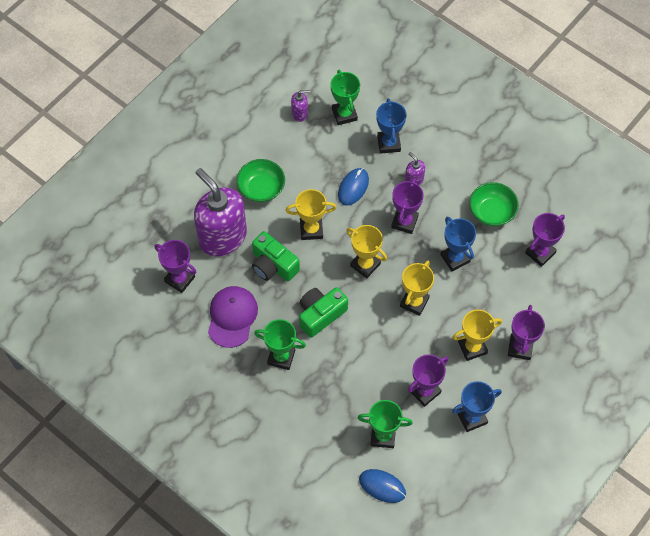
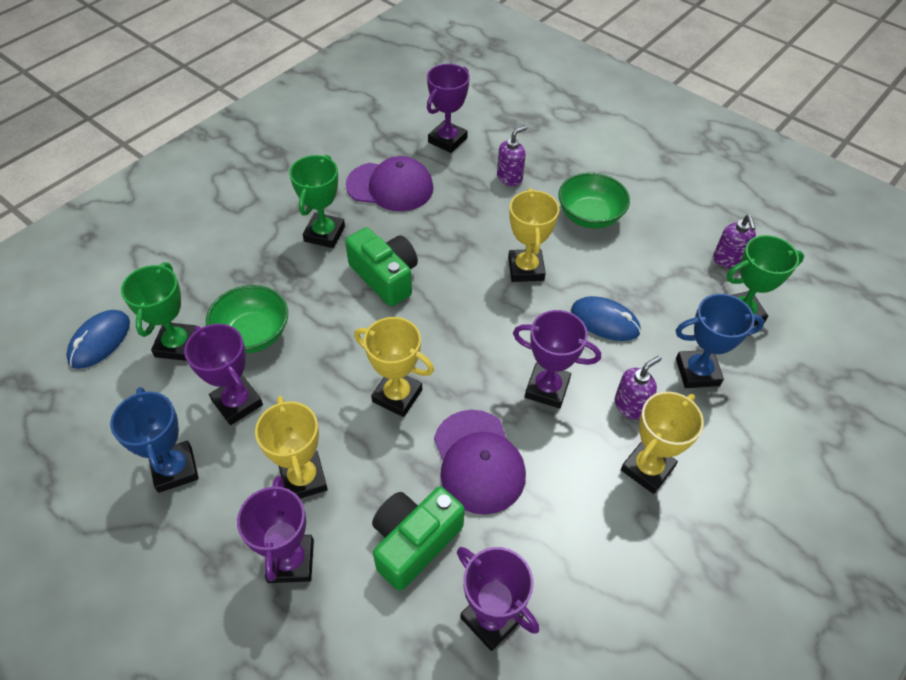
camera: 90 degrees right, 10 degrees down
(222, 237) = (510, 177): purple soap dispenser -> purple soap dispenser, size x0.41
(273, 265) = (467, 227): green camera -> green camera (414, 542)
(365, 264) = (467, 332): yellow trophy -> yellow trophy (647, 468)
(455, 258) = (478, 461): blue trophy -> purple cap
(492, 212) = (577, 531): green bowl -> green bowl (253, 334)
(520, 348) = (291, 561): purple trophy -> purple trophy turned 75 degrees clockwise

